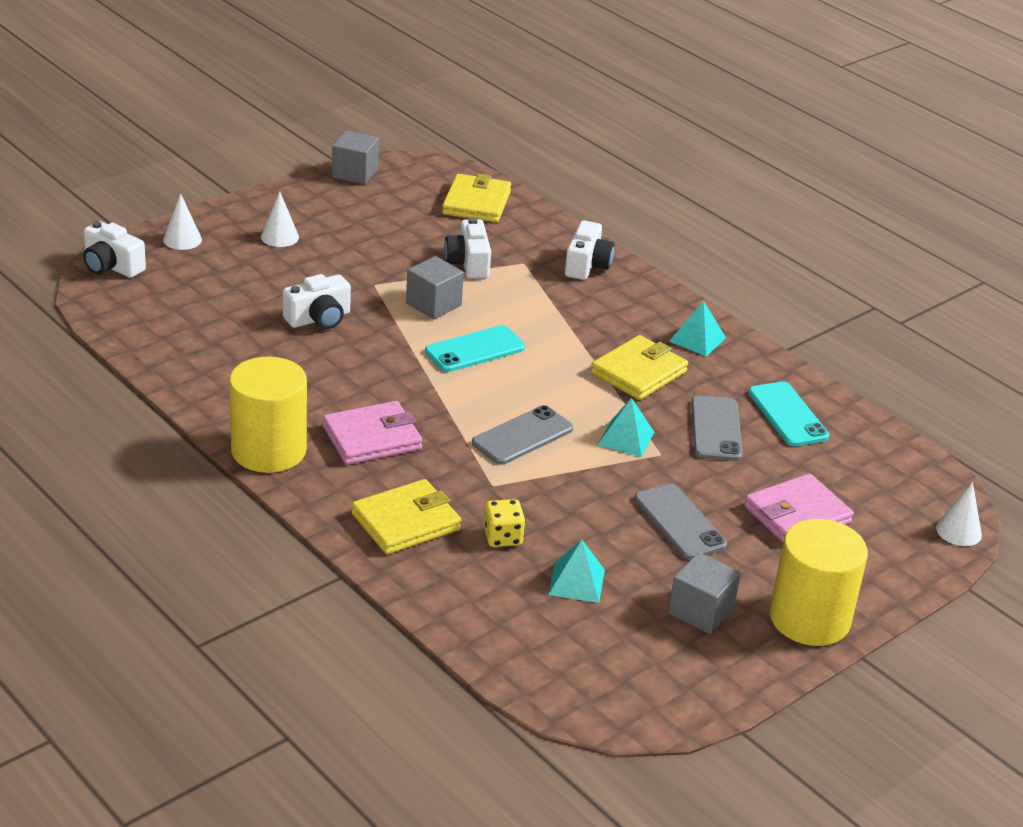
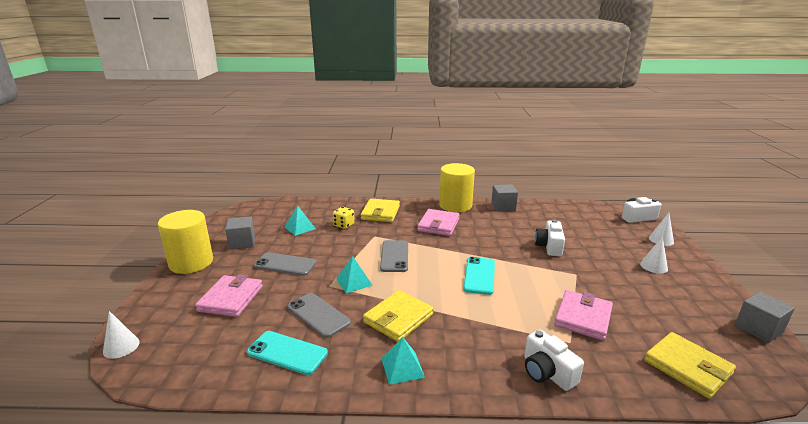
camera: 135 degrees right, 10 degrees down
(433, 304) = (538, 283): grey cube -> grey cube (503, 206)
(468, 263) = (583, 317): white camera -> pink wallet
(639, 372) = (398, 318): yellow wallet -> yellow wallet turned 45 degrees clockwise

